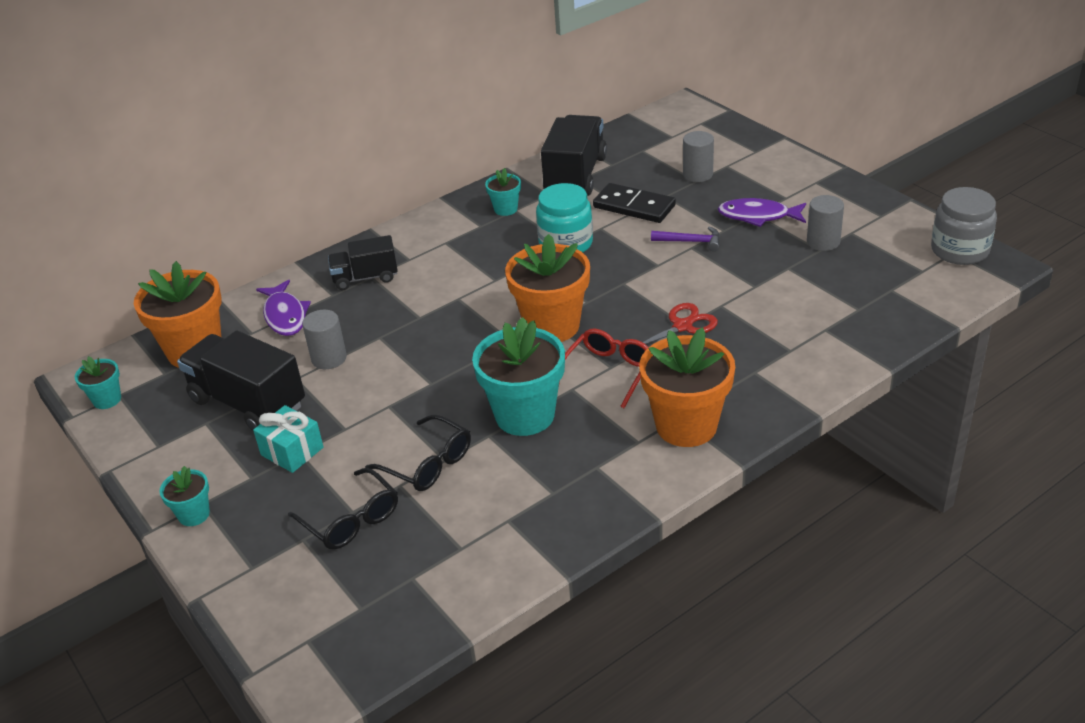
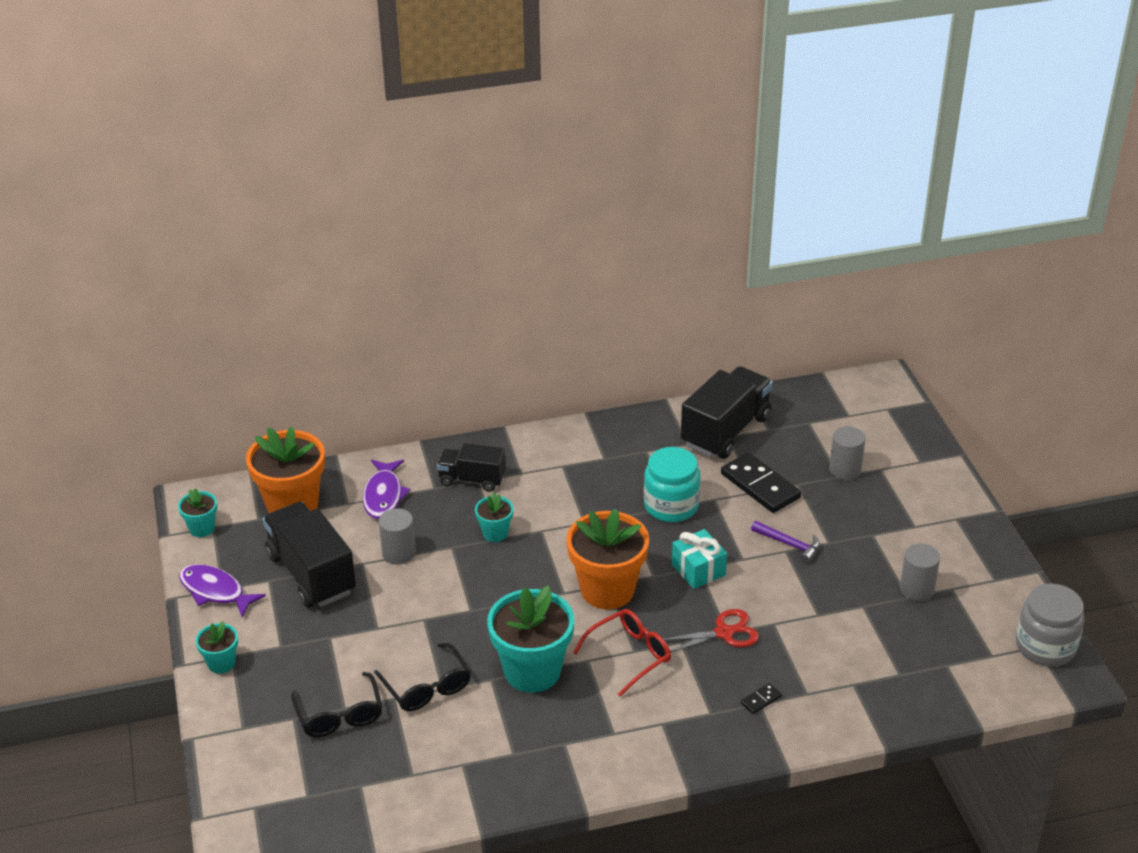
camera: 20 degrees right, 0 degrees up
(292, 451) = (324, 633): turquoise gift -> turquoise gift (698, 570)
(505, 209) = (638, 447): turquoise flower pot -> turquoise flower pot (495, 533)
(686, 426) = (664, 734): orange flower pot -> none
(754, 368) = (761, 700): none -> black domino
(758, 216) = (872, 538): purple fish -> purple fish (215, 591)

